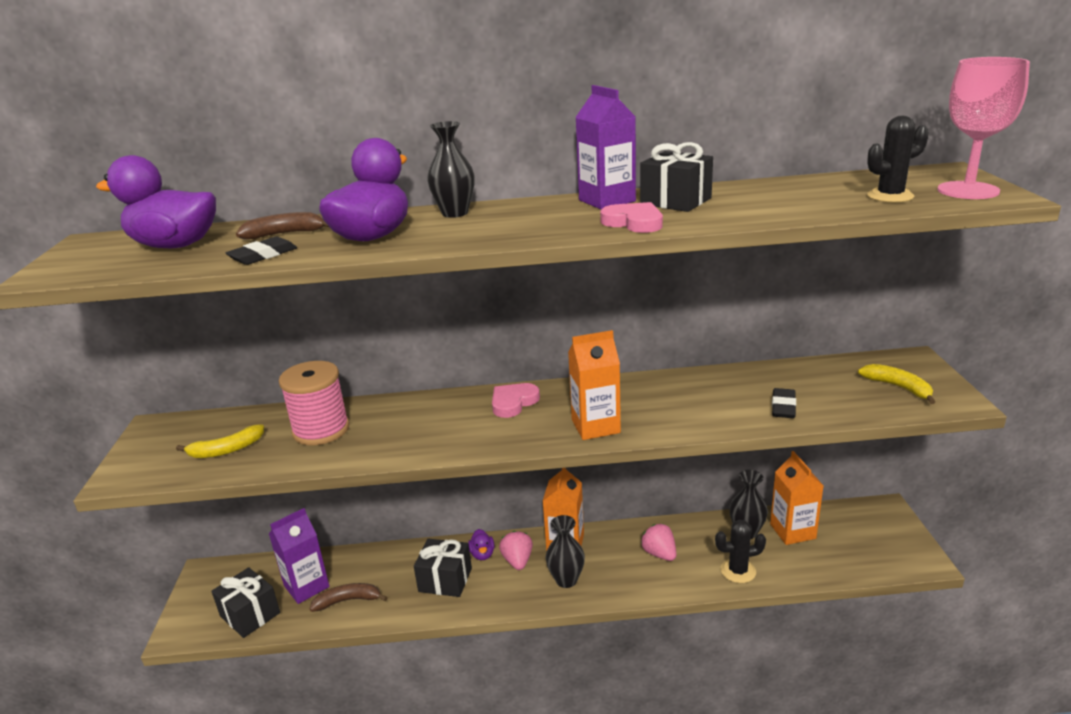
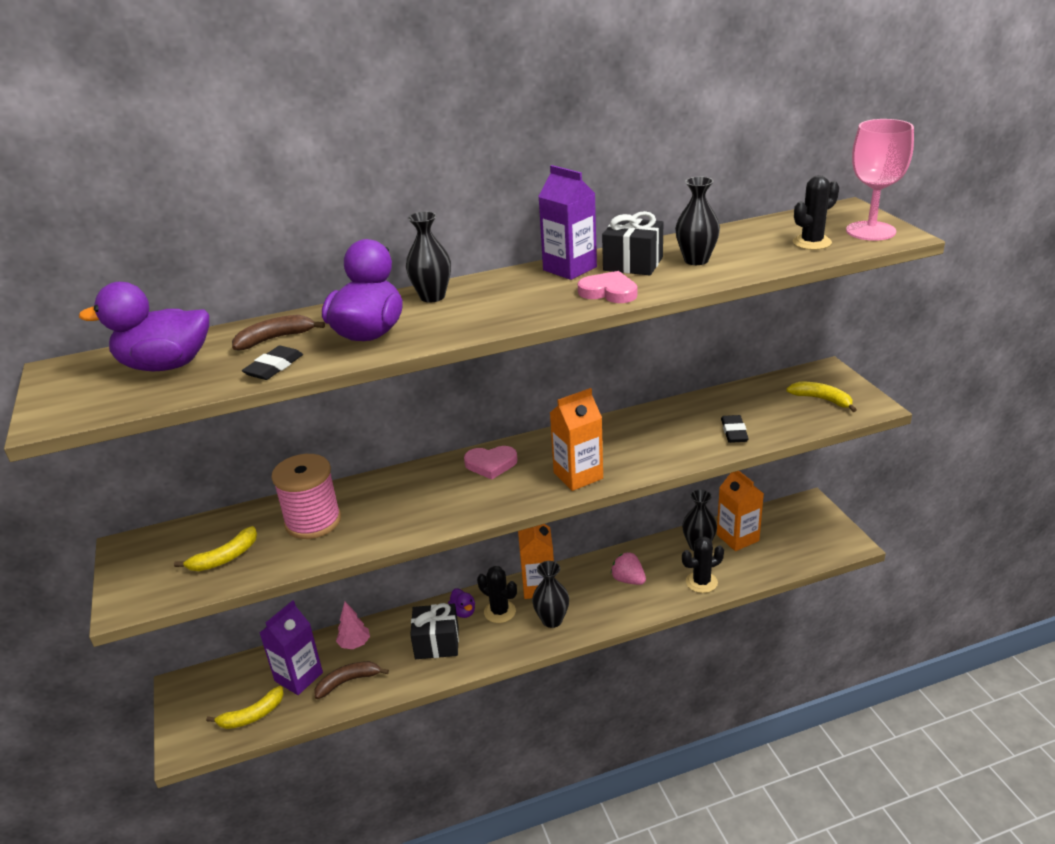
camera: 15 degrees left, 5 degrees up
(250, 614) = (252, 715): black gift -> yellow banana
(369, 565) = (354, 644): none -> pink tree
(513, 402) = (491, 464): pink heart -> pink heart turned 120 degrees counterclockwise
(517, 561) = (500, 612): pink strawberry -> black cactus
(747, 203) = (696, 260): none -> black vase

